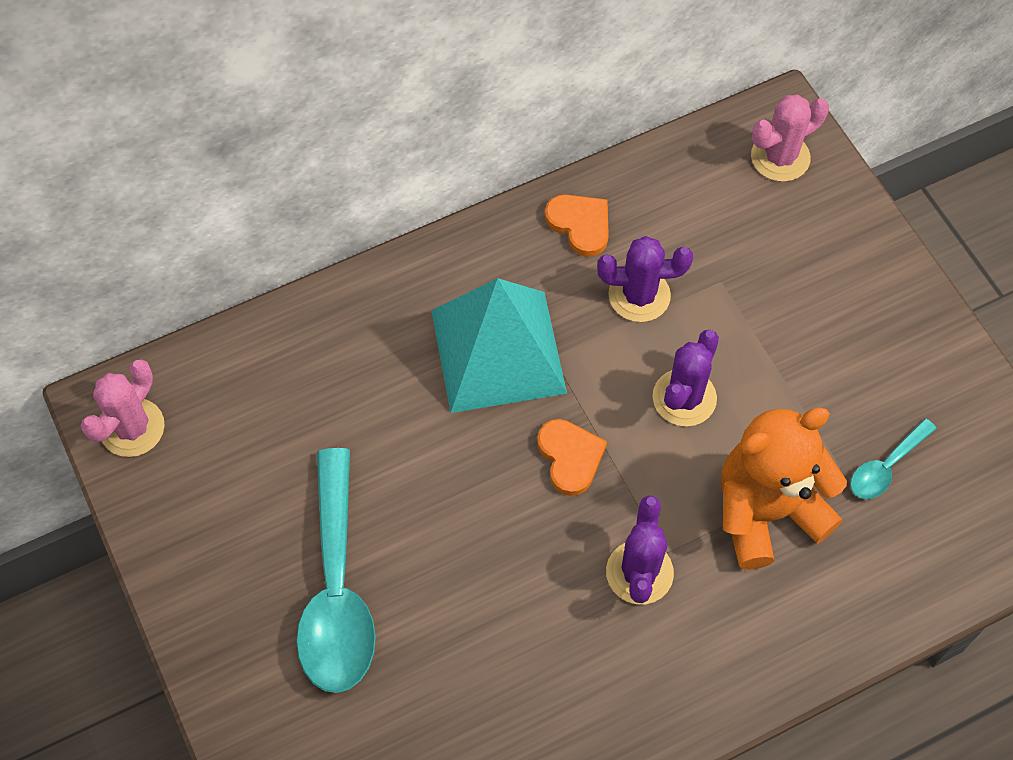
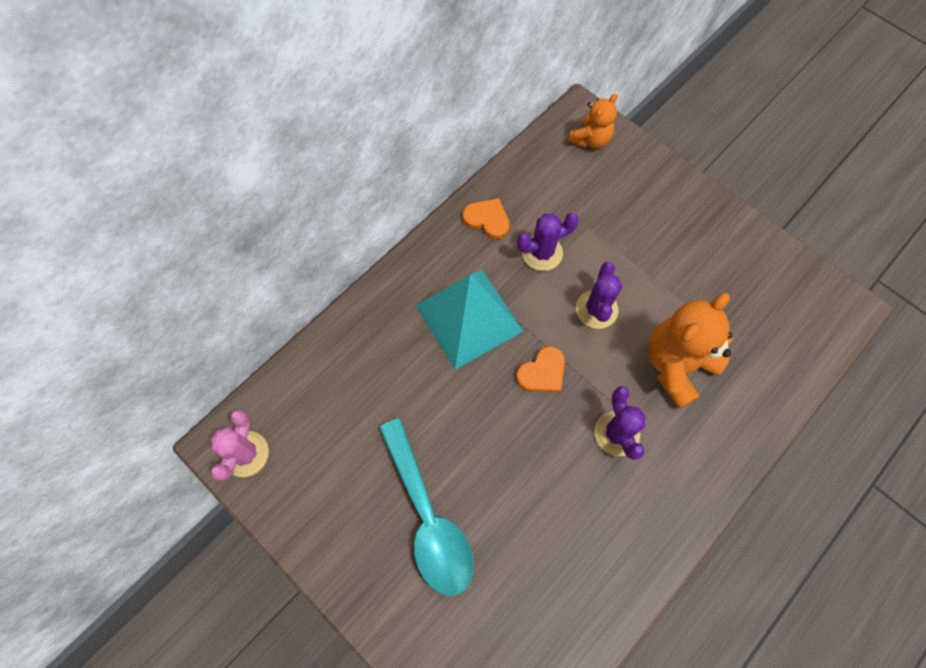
camera: 20 degrees left, 5 degrees up
(570, 457) = (542, 372): orange heart -> orange heart turned 90 degrees clockwise
(780, 157) = (590, 139): pink cactus -> orange teddy bear
(886, 466) = (734, 311): turquoise spoon -> none

